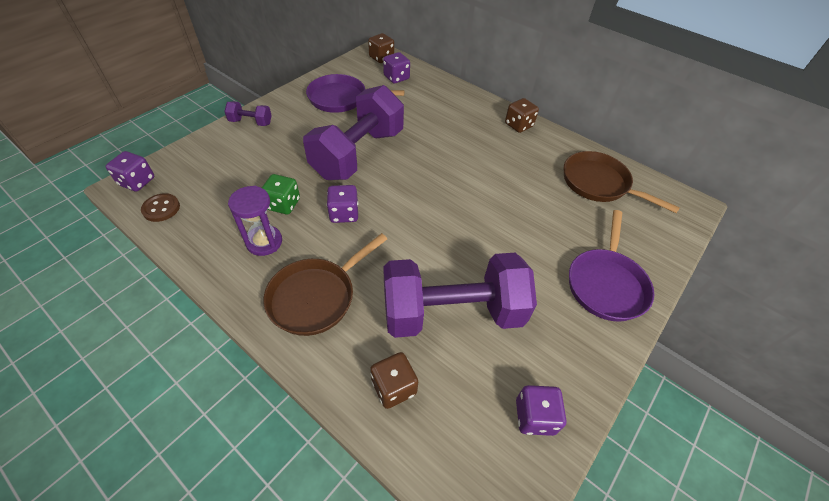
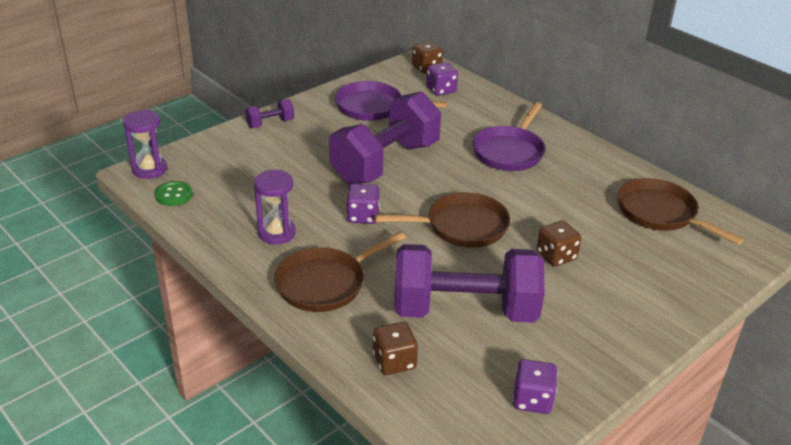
camera: 10 degrees right, 15 degrees down
(137, 181) = (149, 169): purple dice -> purple hourglass
(161, 208) = (174, 195): brown button -> green button
(251, 122) = (270, 124): purple dumbbell -> purple dumbbell turned 45 degrees counterclockwise
(283, 204) = (299, 202): green dice -> none
(434, 215) = (461, 226): none -> brown pan
(518, 125) = (578, 149): brown dice -> brown dice (556, 256)
(606, 284) = (641, 304): purple pan -> purple pan (509, 151)

